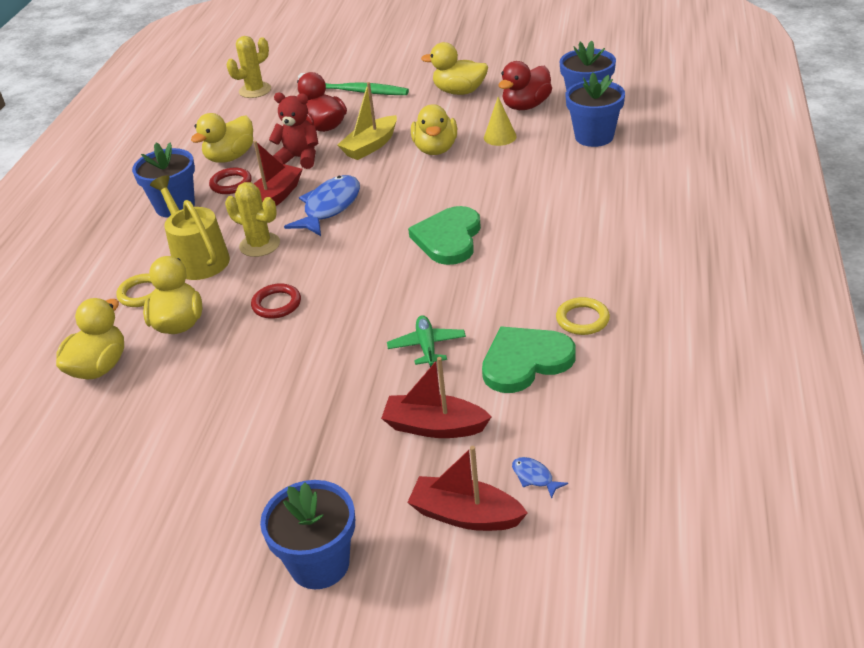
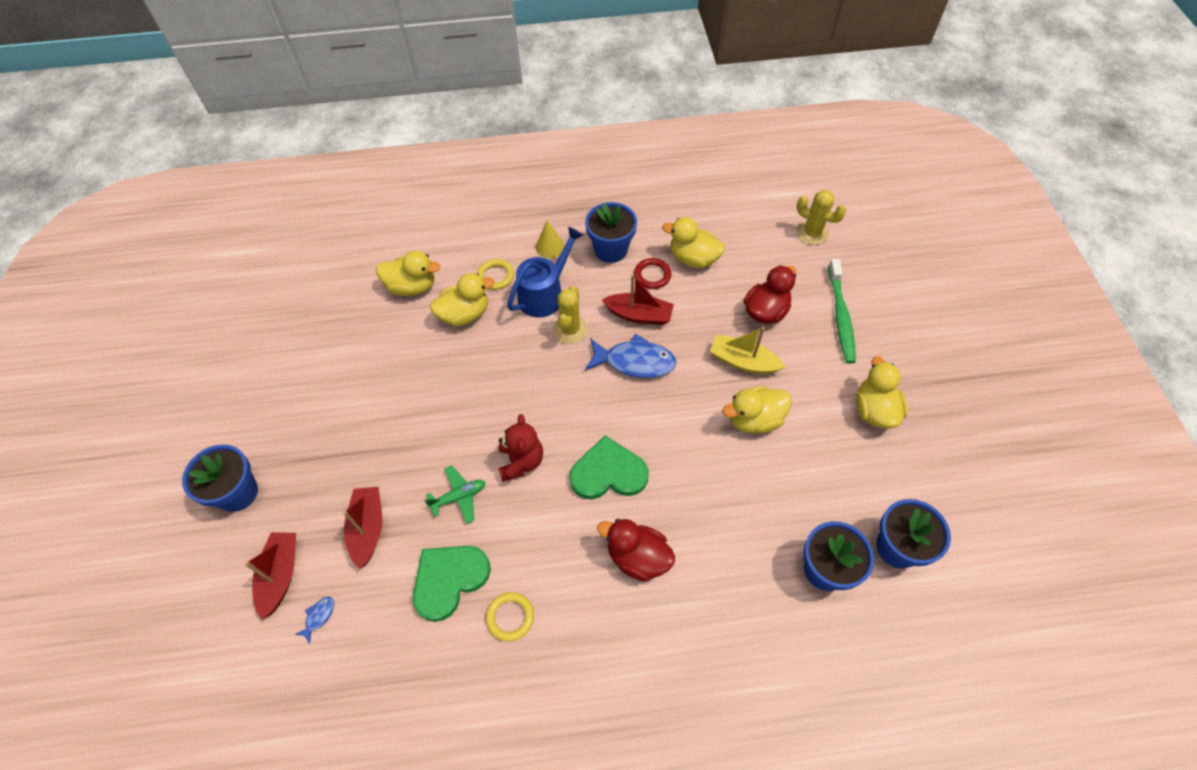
camera: 70 degrees right, 20 degrees up
(198, 258) = (544, 294): yellow watering can -> blue watering can
(276, 304) = (496, 370): red ring -> none
(299, 158) = (706, 311): red teddy bear -> red teddy bear (521, 461)
(500, 137) = (795, 473): yellow cone -> yellow cone (550, 247)
(525, 361) = (449, 580): green heart -> green heart turned 90 degrees counterclockwise
(526, 106) = (867, 484): red duck -> red duck (637, 557)

